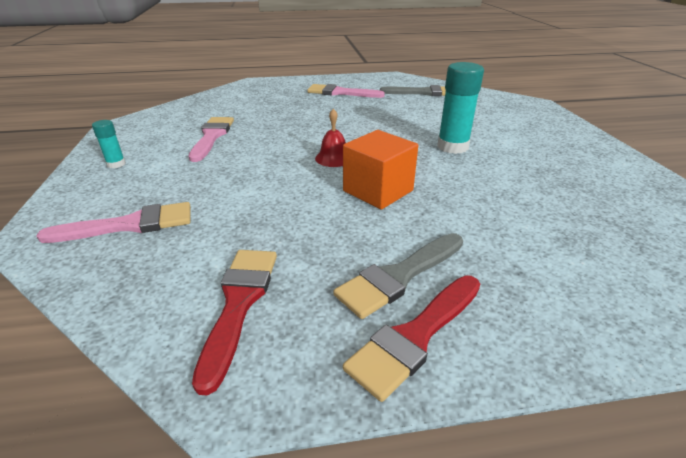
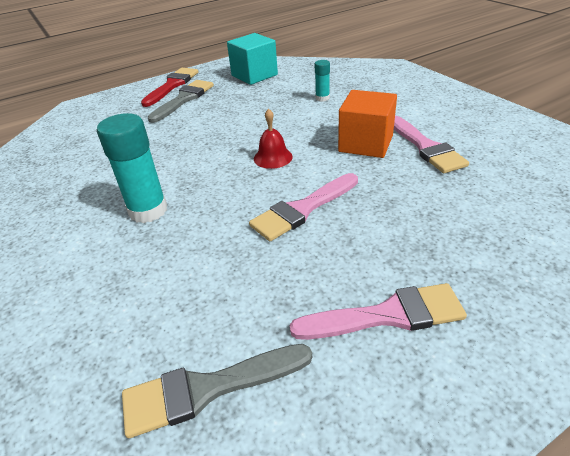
camera: 160 degrees right, 5 degrees up
(116, 164) = (446, 102): turquoise glue stick -> turquoise glue stick (322, 98)
(130, 225) = (354, 81): pink brush -> pink brush (302, 209)
(239, 303) = (254, 75): red brush -> turquoise cube
(378, 191) = (214, 138): orange cube -> orange cube (365, 143)

